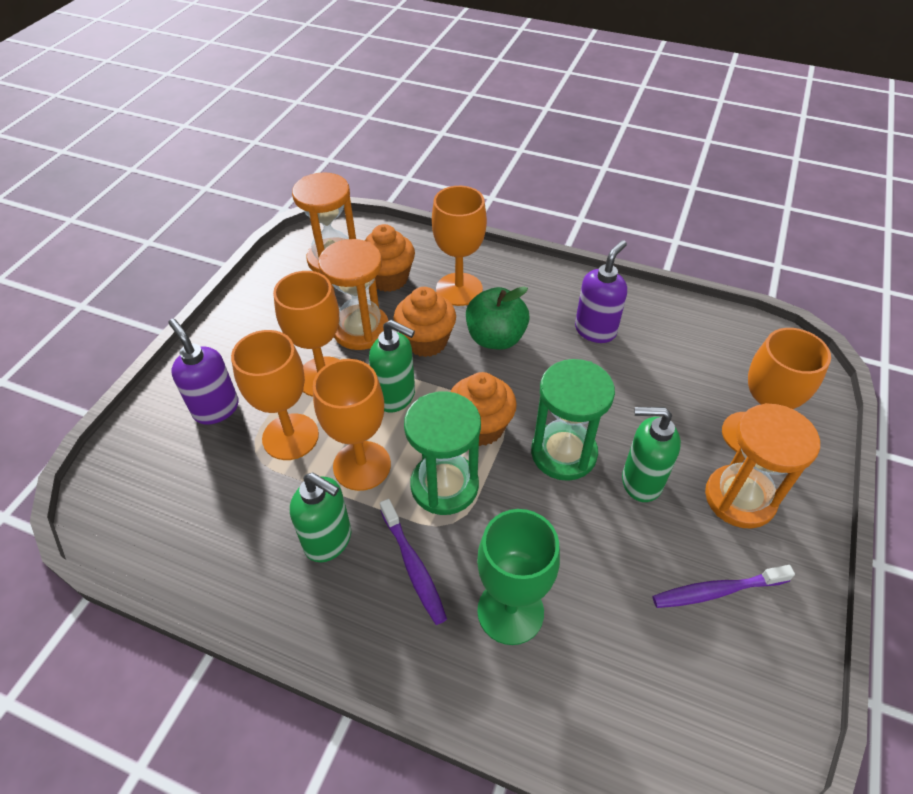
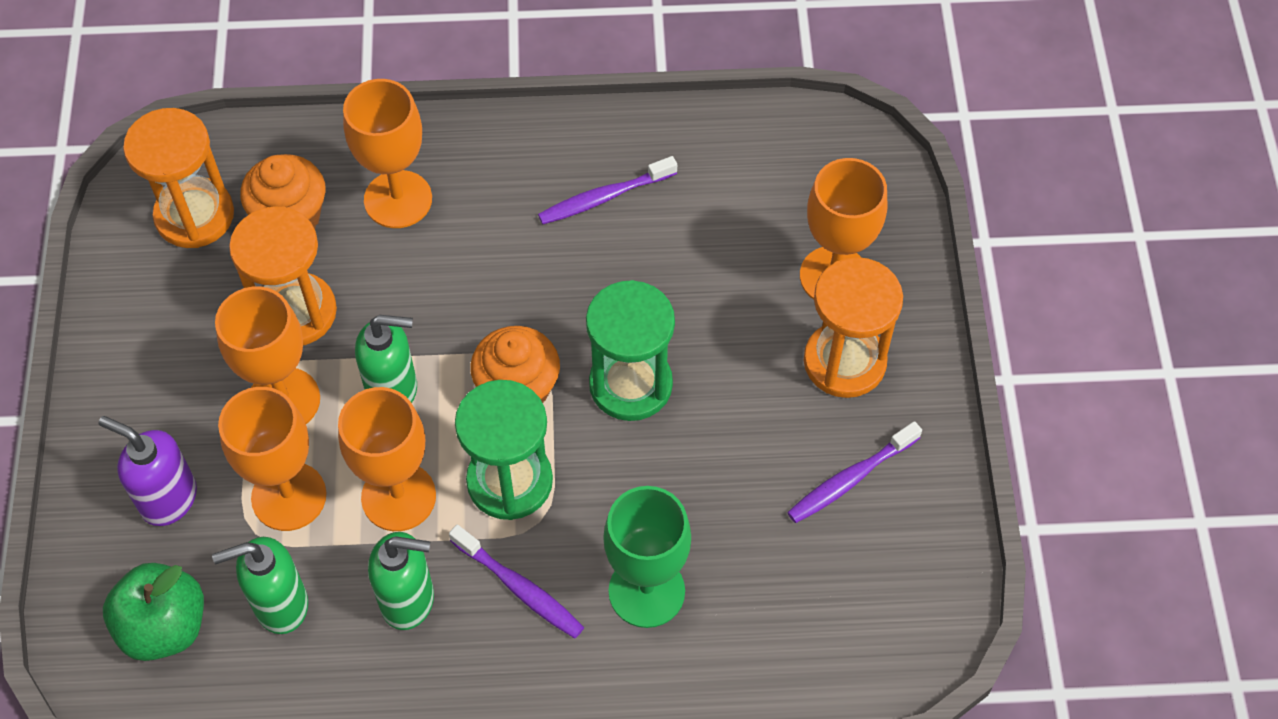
camera: 25 degrees left, 10 degrees up
(426, 341) = (392, 297): orange cupcake -> none
(495, 338) = (481, 257): green apple -> green apple (164, 626)
(595, 330) = (604, 197): purple soap dispenser -> purple toothbrush
(640, 481) = (731, 385): green soap dispenser -> green soap dispenser (280, 605)

